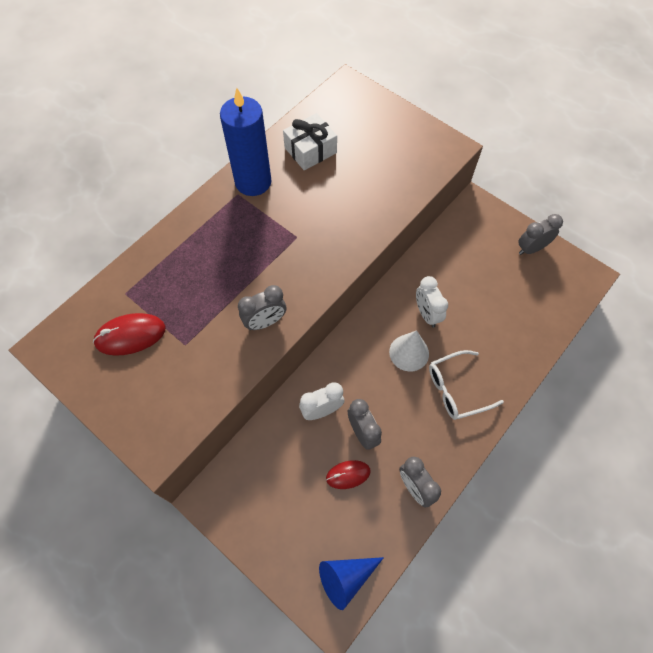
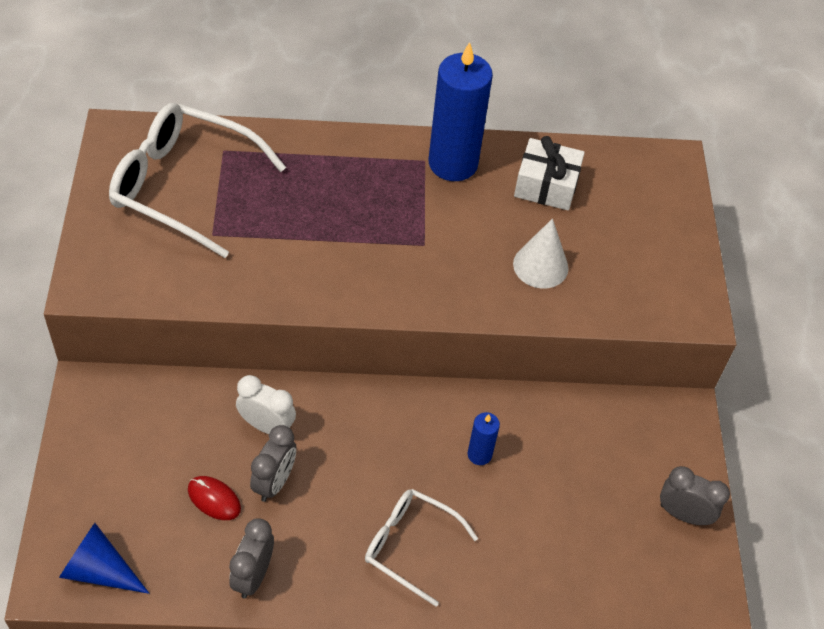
camera: 45 degrees right, 10 degrees down
(130, 335) = (183, 186): red mouse -> white glasses
(265, 322) = (297, 283): grey clock -> none
(409, 352) = (412, 467): white cone -> white cone (540, 266)
(427, 314) = (479, 454): white clock -> blue candle

